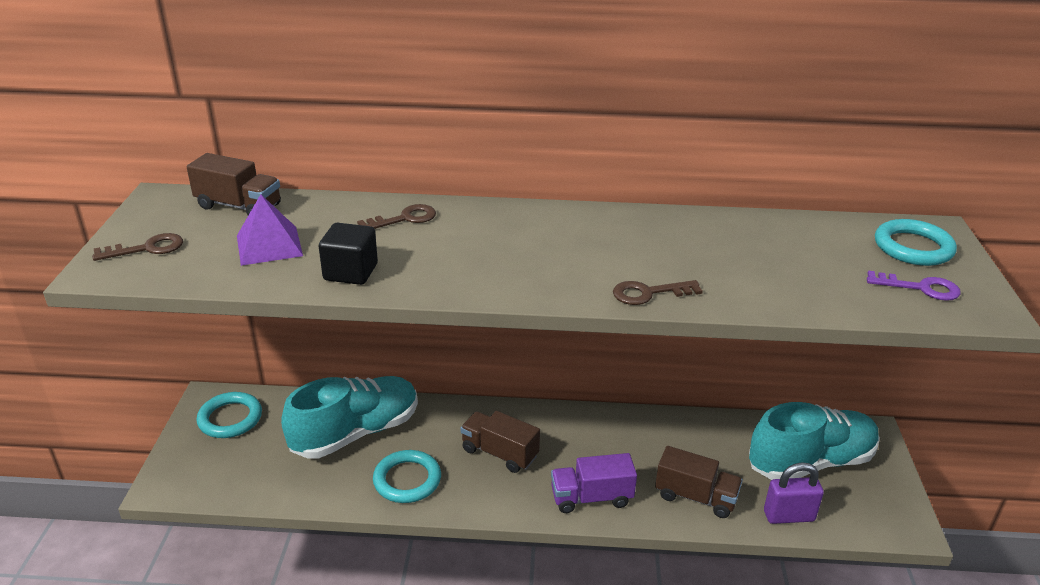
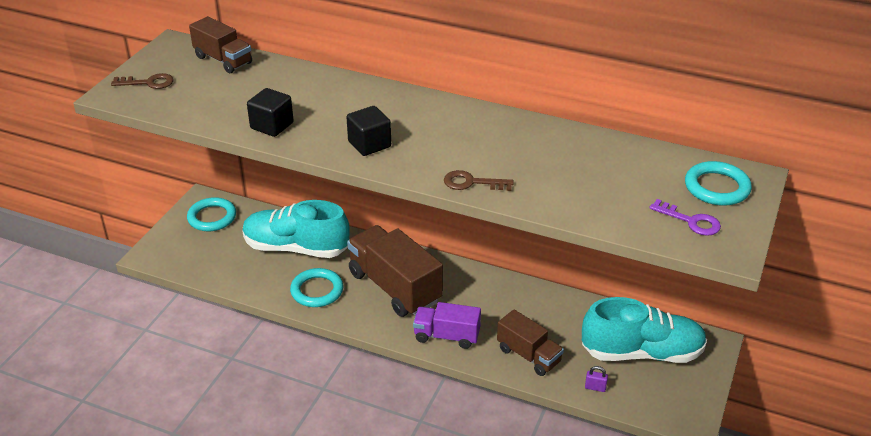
camera: 20 degrees right, 5 degrees up
(269, 245) = (228, 95): purple pyramid -> none
(356, 433) = (296, 248): turquoise shoe -> turquoise shoe turned 150 degrees counterclockwise
(404, 219) = (333, 90): brown key -> none
(492, 272) = (369, 144): none -> black cube
(499, 453) = (395, 287): brown truck -> brown truck, size x1.71
(789, 516) = (595, 387): purple padlock -> purple padlock, size x0.51

